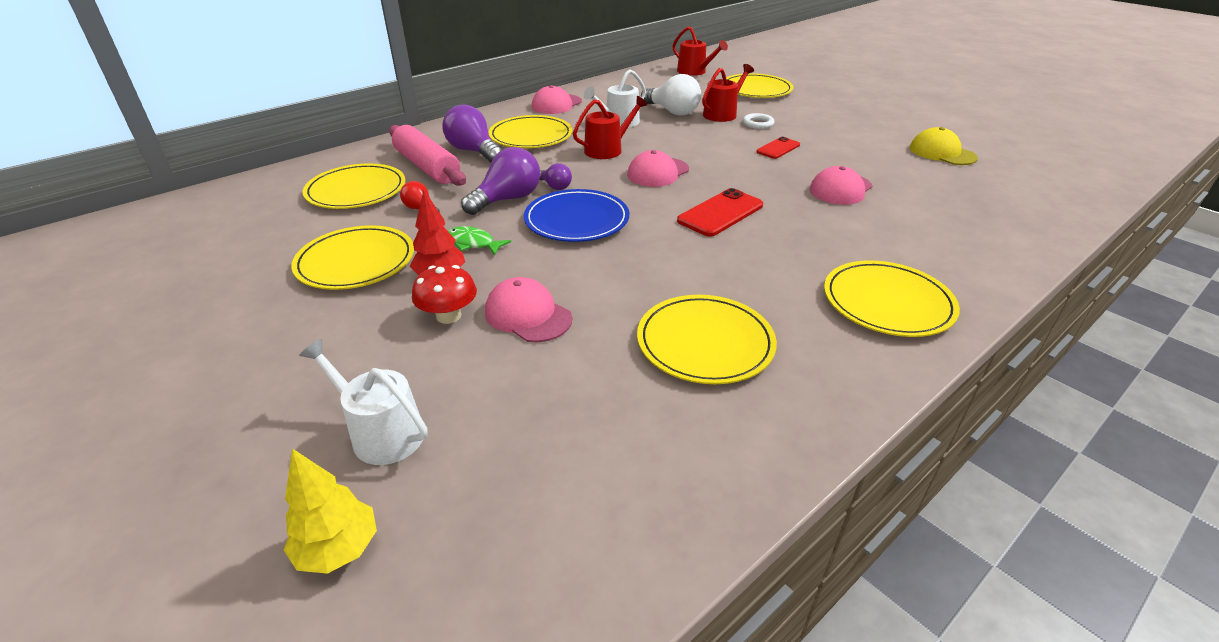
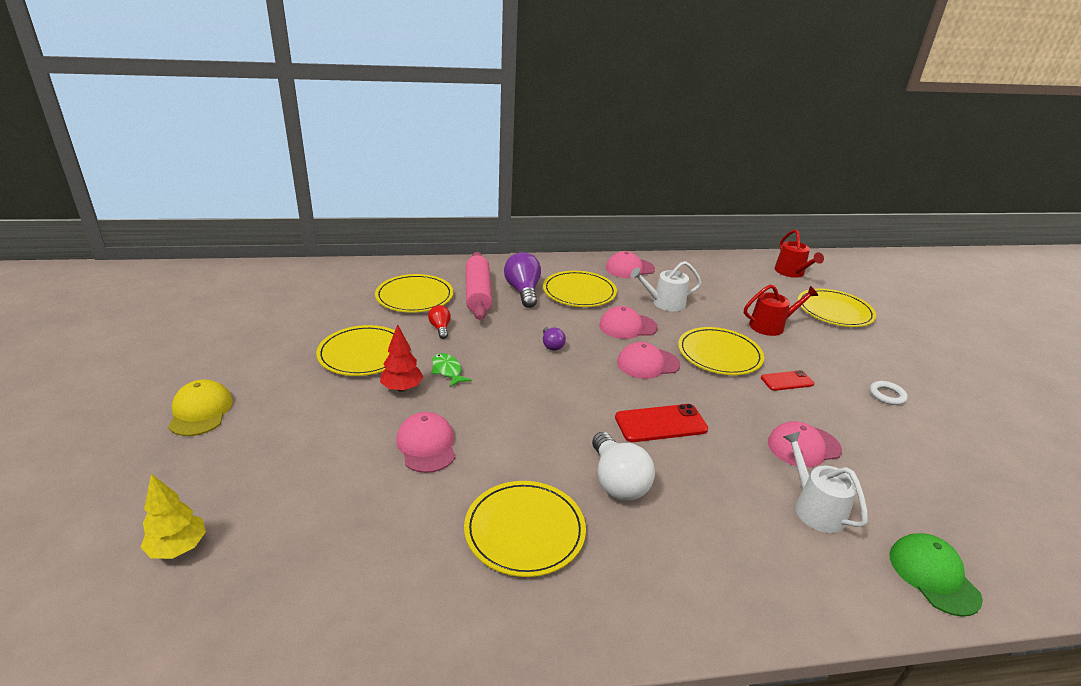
camera: 30 degrees right, 5 degrees down
(381, 433) = (265, 486): white watering can -> white watering can (815, 508)
(448, 316) = (378, 421): red mushroom -> none
(507, 199) = (506, 343): purple light bulb -> none
(576, 220) = (538, 381): blue plate -> none
(607, 150) = (627, 326): red watering can -> pink cap
(672, 111) = (724, 308): white light bulb -> white light bulb (617, 482)
(758, 124) = (795, 348): white ring -> white ring (887, 395)
(887, 302) = (719, 576): yellow plate -> yellow plate (719, 354)
(942, 153) = (969, 452): yellow cap -> yellow cap (200, 411)
(1009, 237) = (933, 576): none -> green cap

